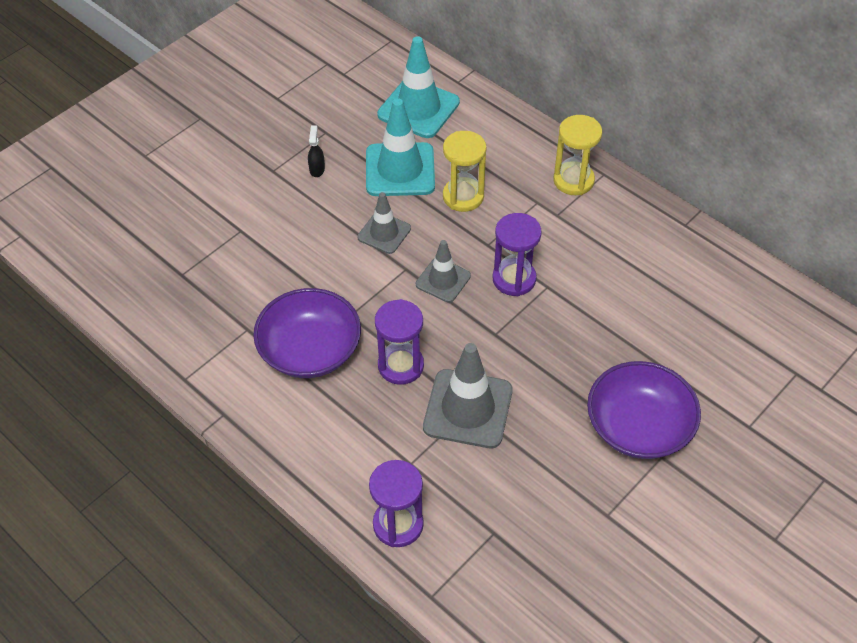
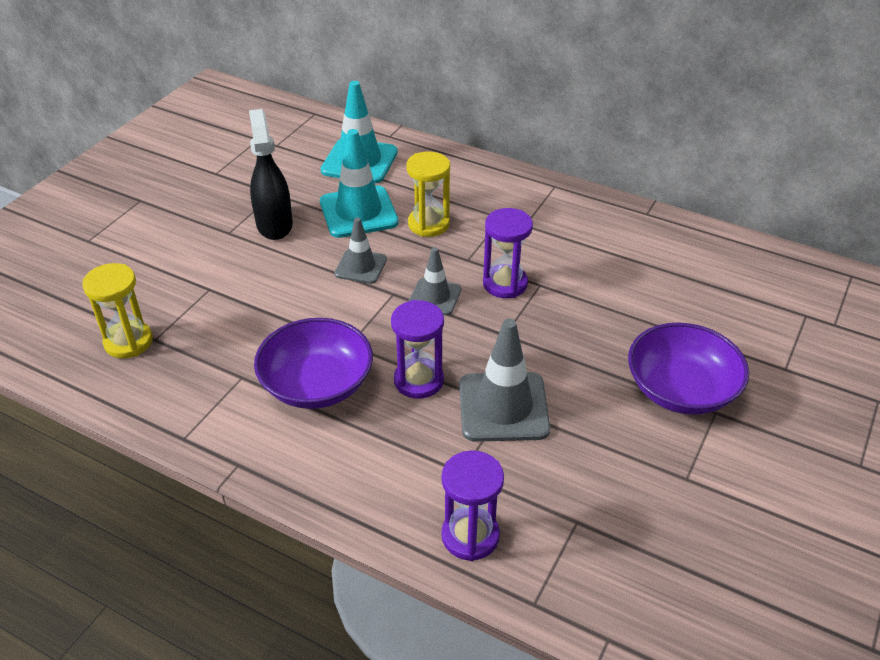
camera: 15 degrees left, 10 degrees down
(317, 169) = (274, 224): black spray bottle -> black spray bottle, size x2.28
(573, 180) = (529, 195): yellow hourglass -> yellow hourglass (128, 342)

